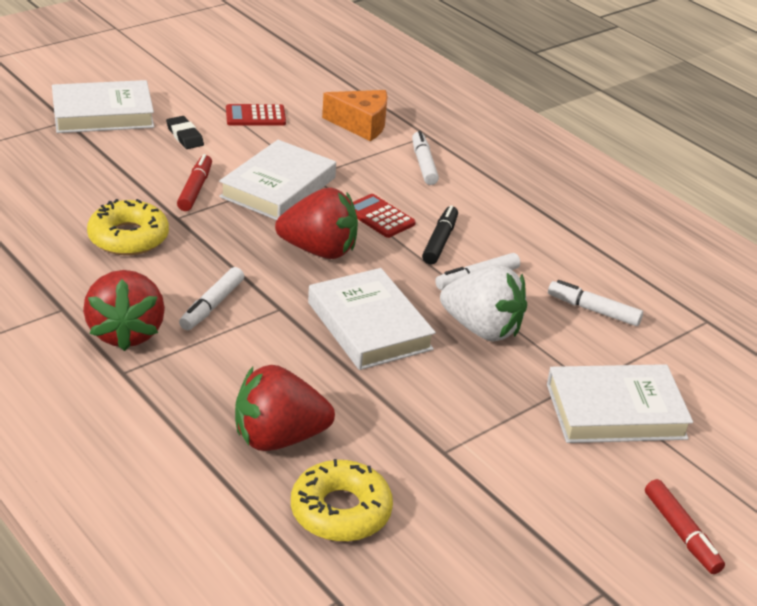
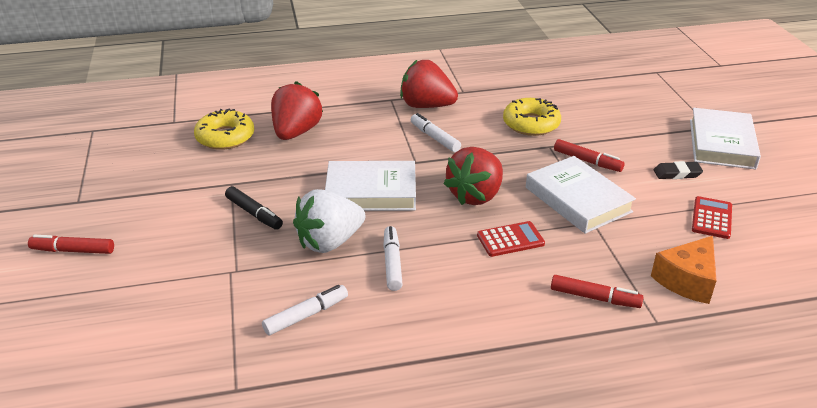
camera: 120 degrees right, 0 degrees up
(423, 164) = (594, 297): white marker -> red marker
(440, 241) = (457, 261): black marker -> black marker (254, 213)
(615, 411) = (192, 272): white book -> none

